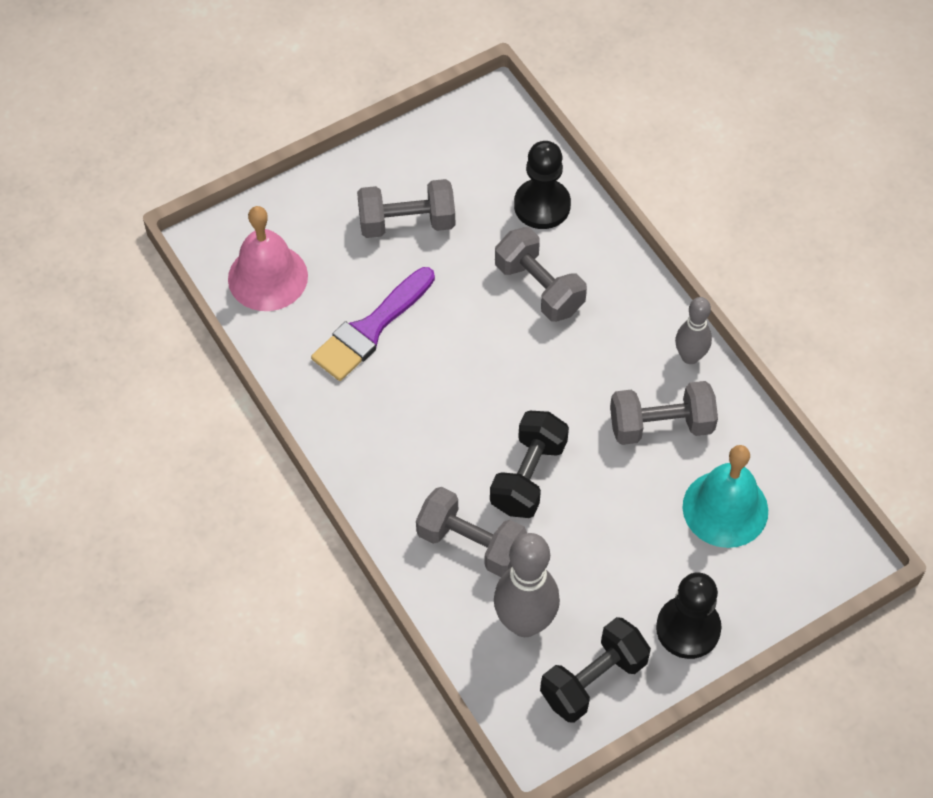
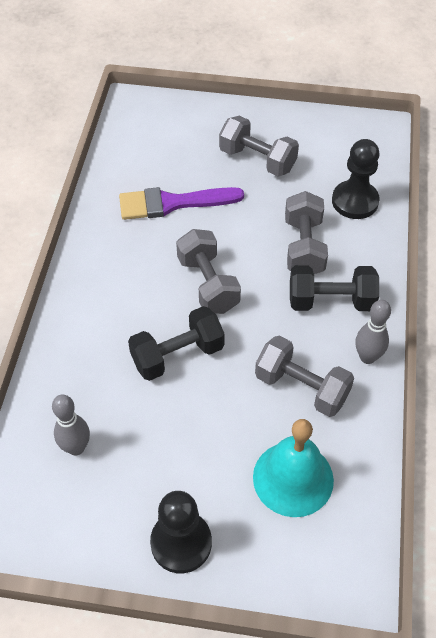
camera: 40 degrees right, 5 degrees down
(268, 277) = (144, 139): pink bell -> none
(471, 543) = (97, 370): grey dumbbell -> grey dumbbell (208, 284)
(525, 622) = (76, 447): grey bowling pin -> grey bowling pin, size x0.60
(593, 680) = (79, 524): black dumbbell -> black dumbbell (330, 301)

